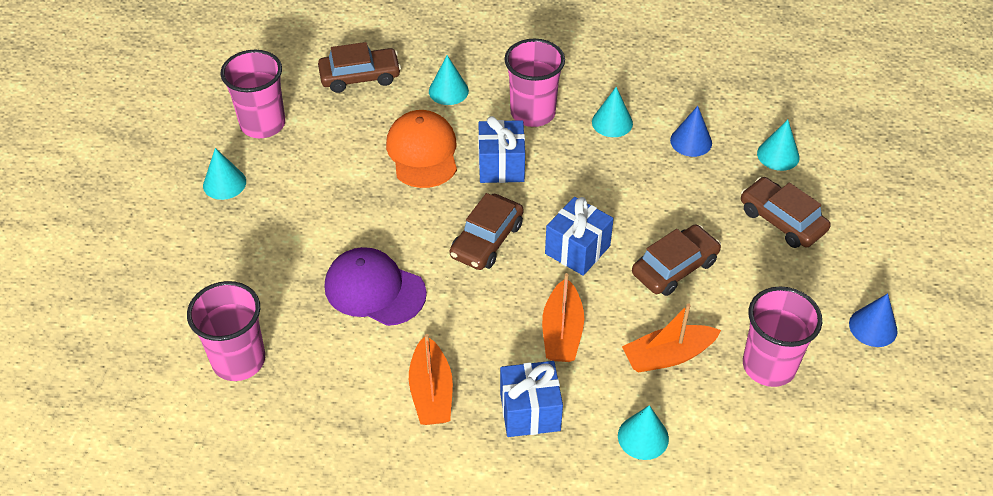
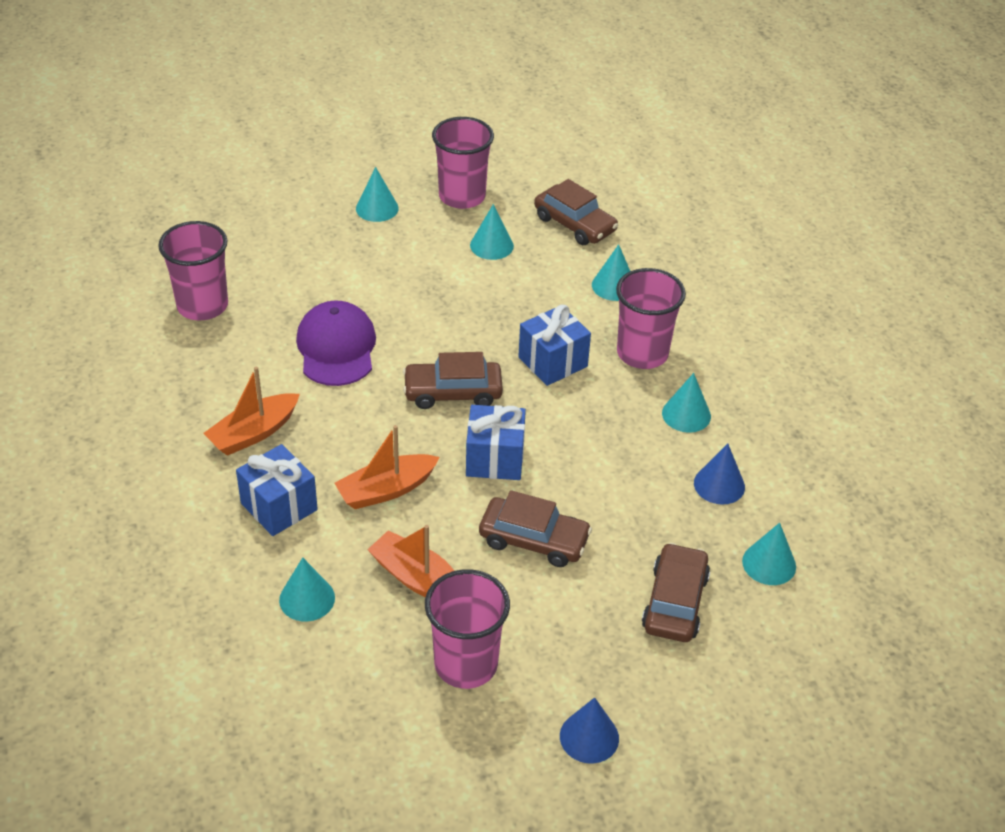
camera: 55 degrees right, 5 degrees down
(339, 135) = (491, 245): none -> turquoise cone
(422, 152) = (520, 304): orange cap -> none

